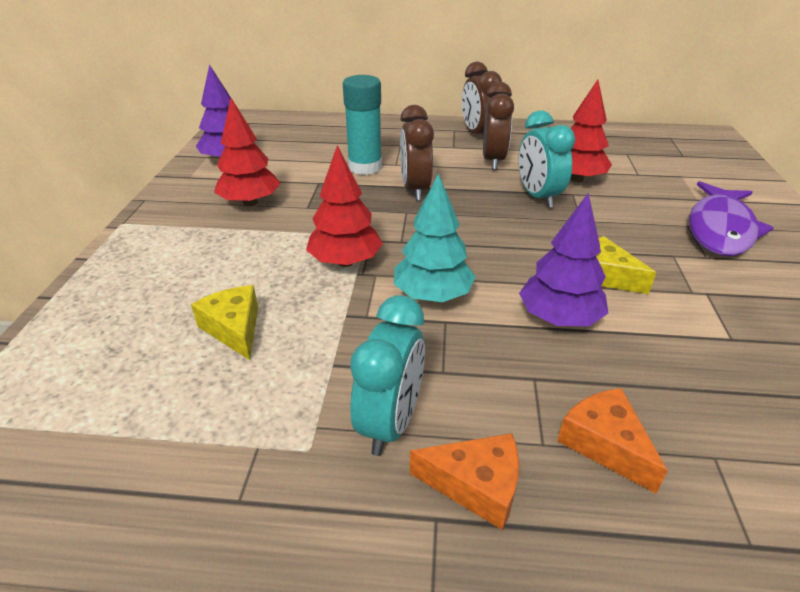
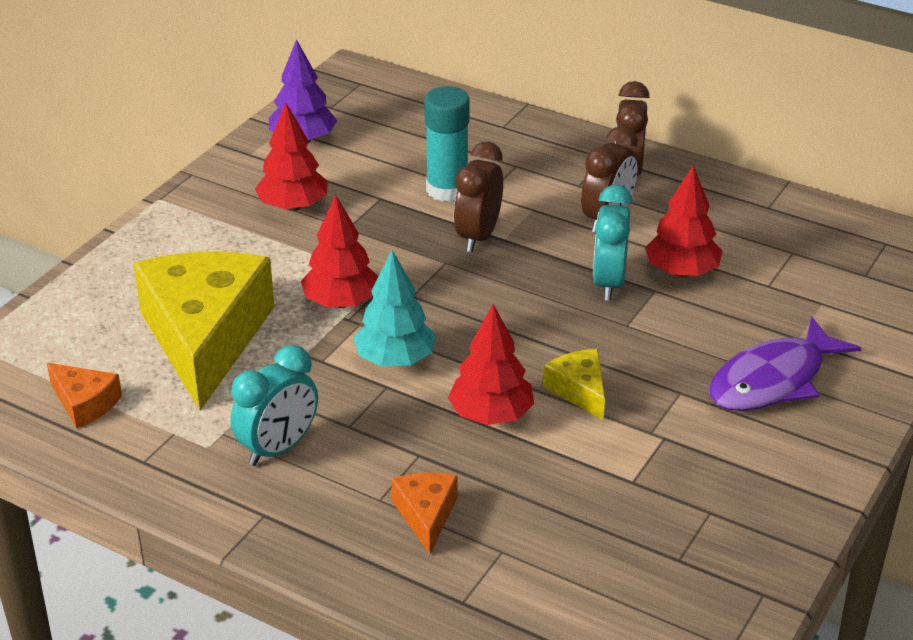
camera: 25 degrees right, 0 degrees up
(234, 329) = (205, 338): yellow cheese -> yellow cheese, size x2.32
(476, 485) = (306, 506): orange cheese -> orange cheese (84, 403)
(559, 318) = (491, 415): purple tree -> red tree

